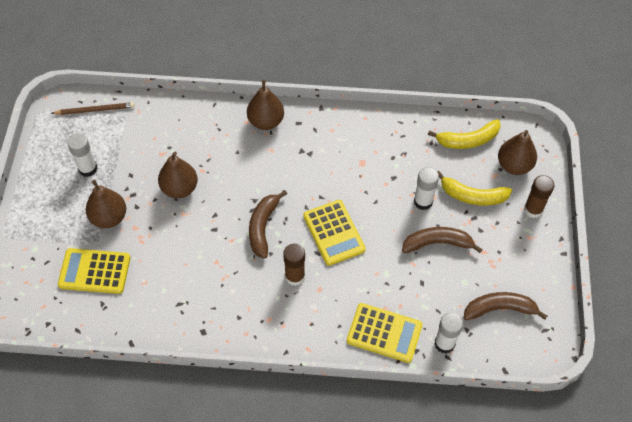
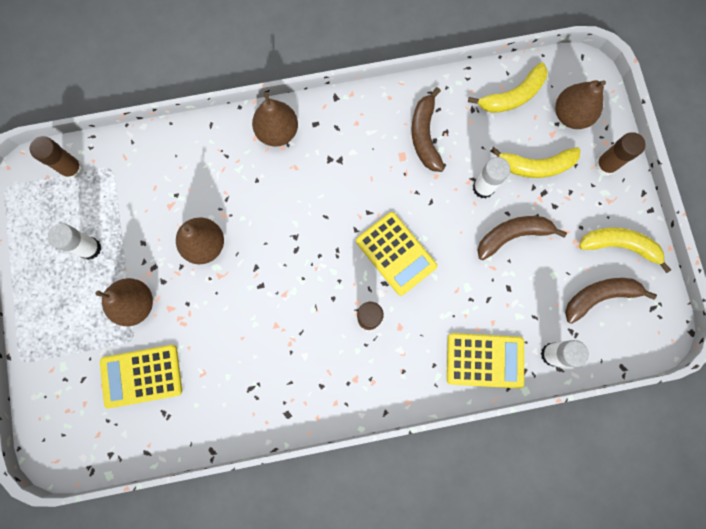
camera: 15 degrees left, 20 degrees up
(95, 110) = (72, 169): brown pencil -> brown glue stick
(263, 227) = (315, 268): brown banana -> brown banana (425, 135)
(528, 274) = (620, 246): none -> yellow banana

